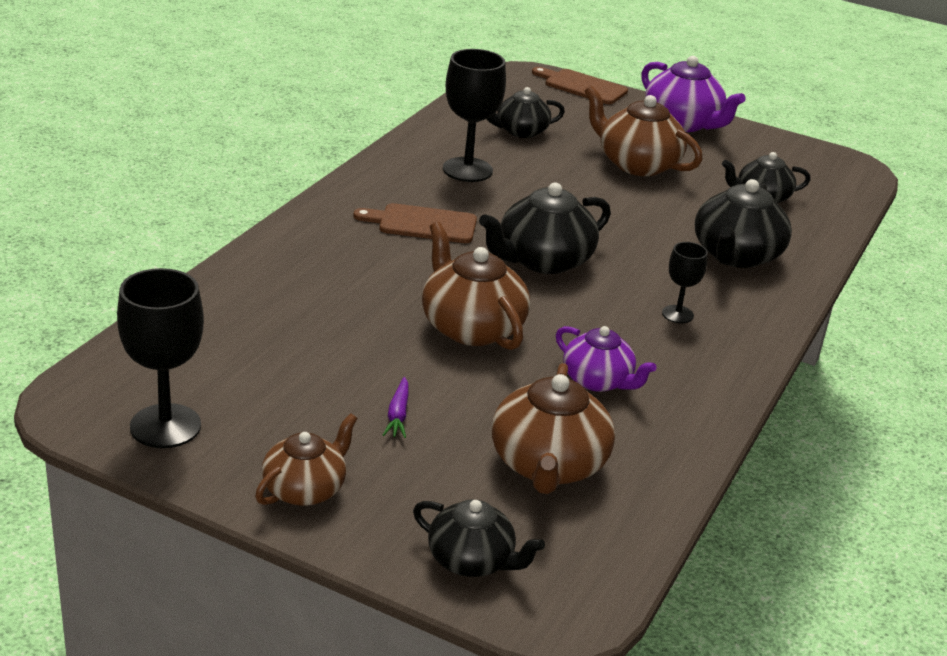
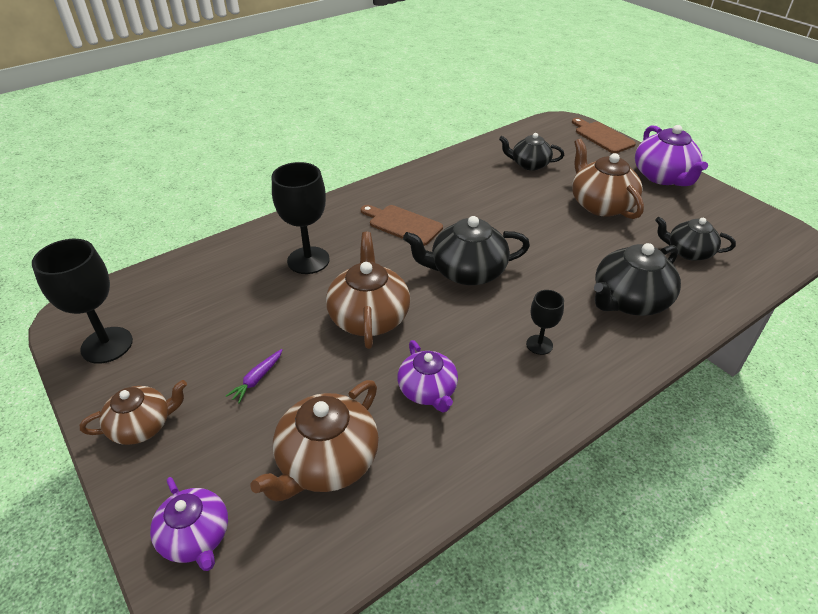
camera: 30 degrees right, 10 degrees up
(467, 170) = (467, 188): black goblet -> black goblet (308, 260)
(472, 560) = (196, 537): black teapot -> purple teapot

